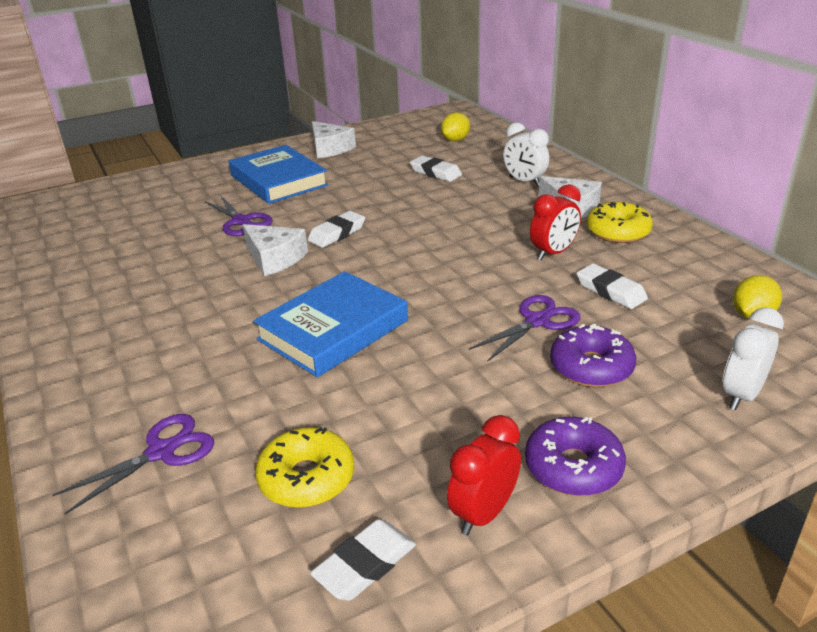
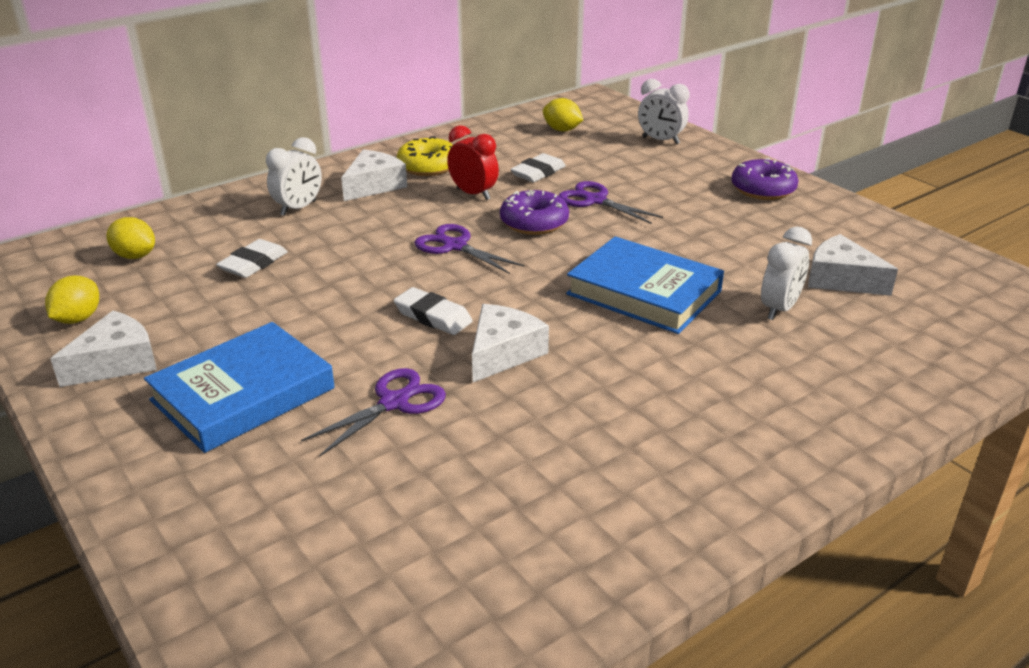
camera: 100 degrees left, 0 degrees up
(161, 452) = (863, 353): purple scissors -> purple scissors (455, 246)
(267, 411) = (779, 309): none -> white clock
(307, 478) = (841, 279): yellow donut -> white cheese
(365, 565) = (895, 249): white eraser -> none
(381, 135) = (78, 319): none -> yellow lemon
(483, 513) = (824, 215): red clock -> none
(591, 367) = (651, 182): purple donut -> purple donut (534, 223)

